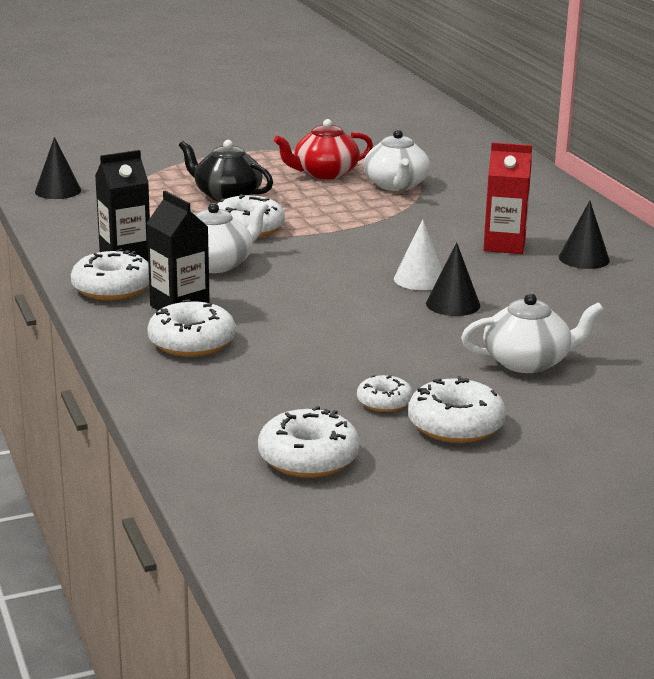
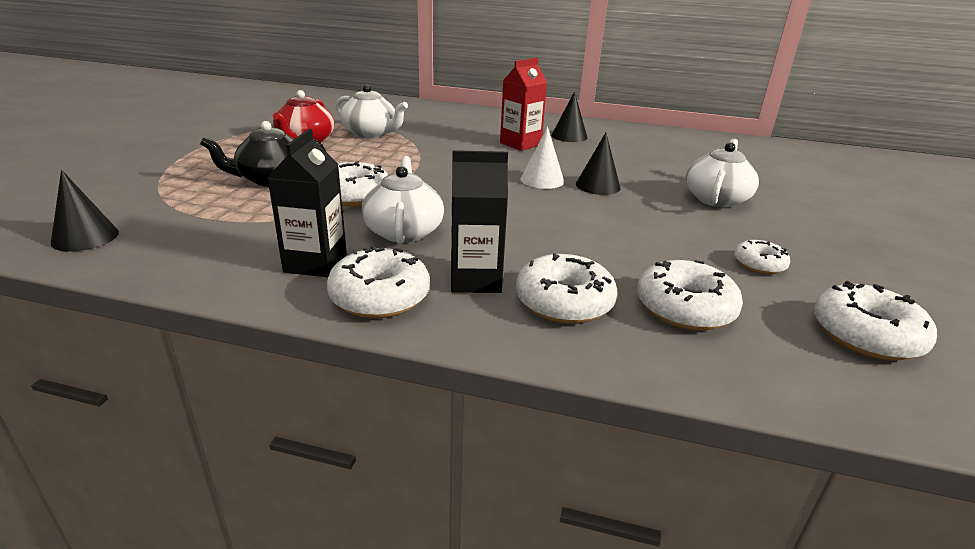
camera: 55 degrees left, 5 degrees up
(455, 425) = (815, 254): white donut -> white donut (684, 308)

